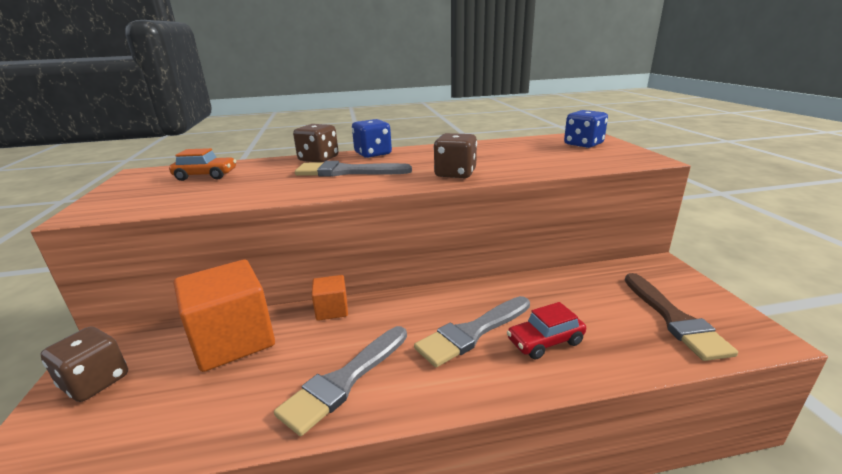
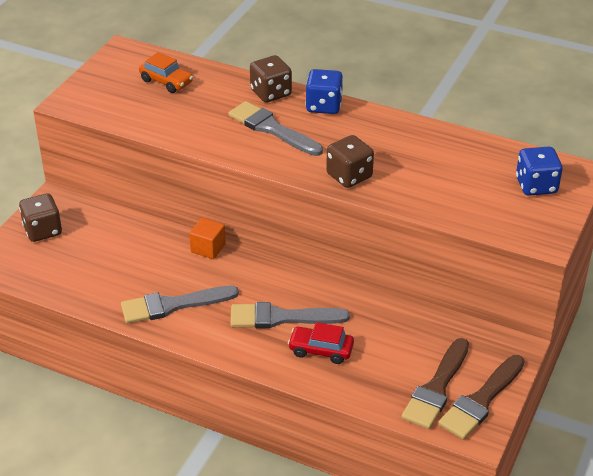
camera: 35 degrees right, 15 degrees up
(233, 340) = (130, 240): orange cube -> none
(715, 310) = (481, 400): none -> brown brush

